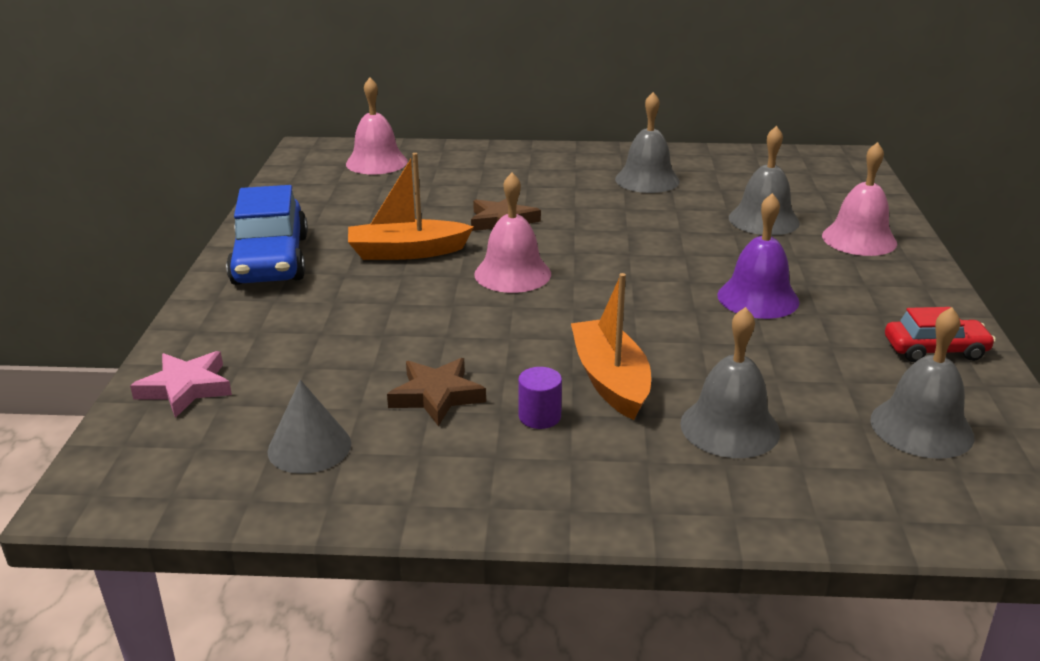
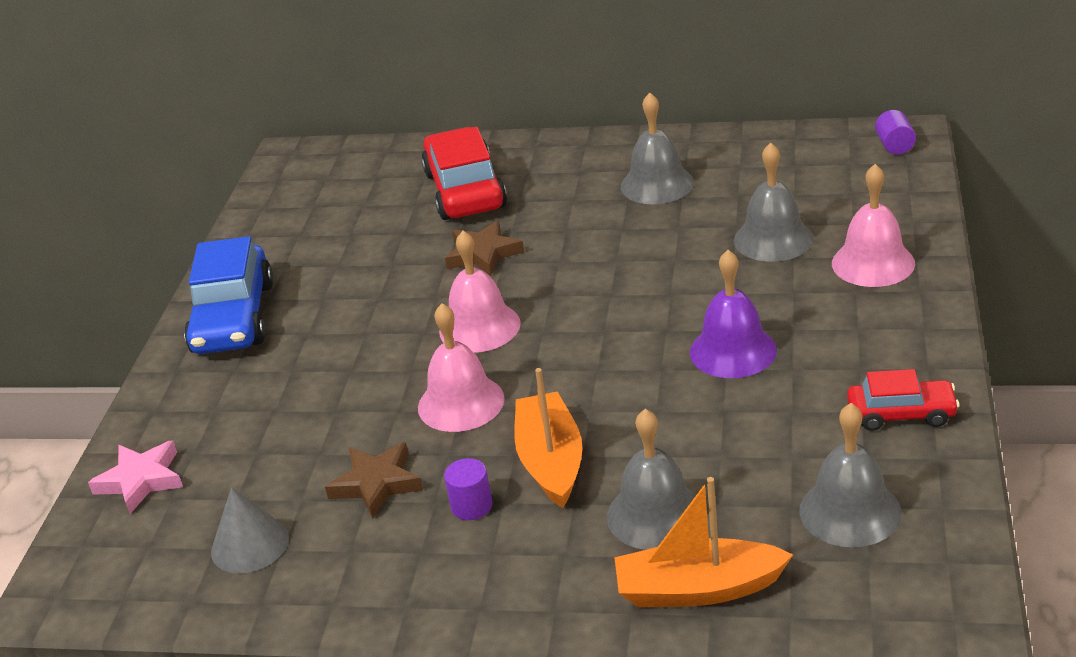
camera: 10 degrees right, 5 degrees up
(376, 162) = (360, 173): pink bell -> pink bell (461, 403)
(407, 252) = (374, 301): orange boat -> orange boat (698, 589)
(475, 177) = (465, 190): none -> red car
(842, 163) = (894, 146): none -> purple cylinder

